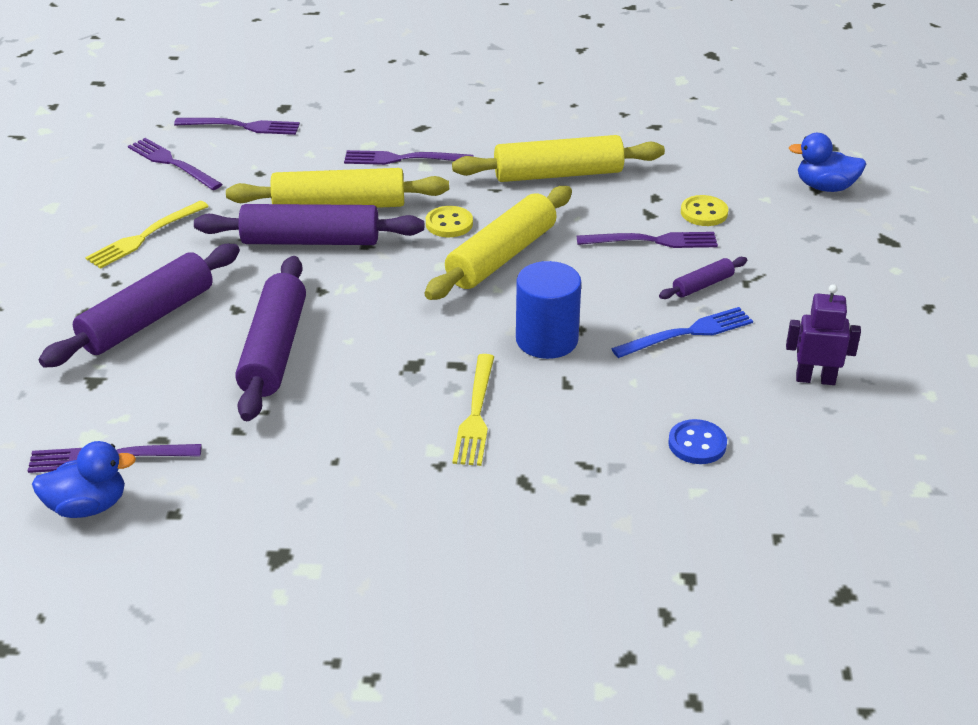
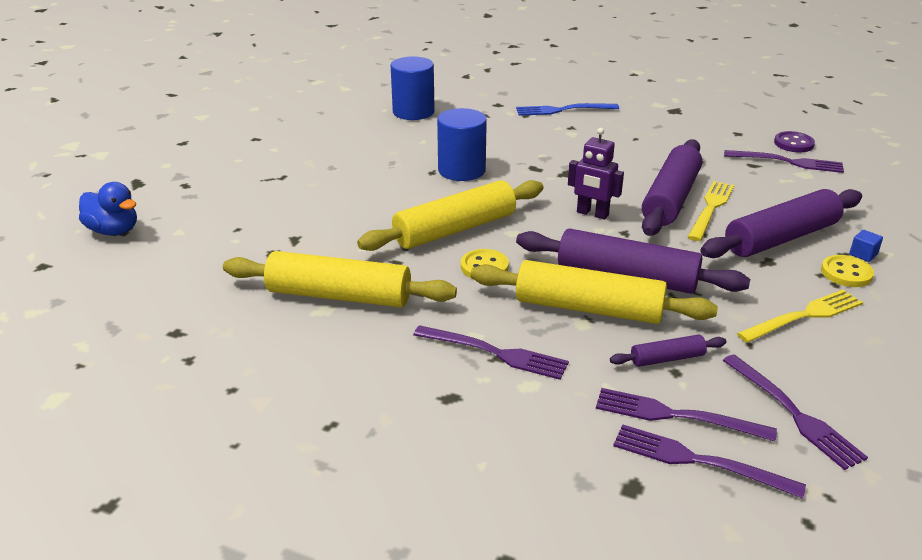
camera: 160 degrees left, 5 degrees down
(61, 316) = (863, 254): none -> blue cube
(88, 506) = (793, 144): blue duck -> purple button
(475, 414) = (536, 143): yellow fork -> yellow fork (711, 208)
(653, 241) = (317, 217): purple fork -> purple fork (676, 415)
(687, 333) = (360, 157): blue fork -> blue fork (563, 110)
(697, 444) = (413, 112): blue button -> blue cylinder
(703, 285) = (315, 181): purple rolling pin -> purple rolling pin (667, 358)
(704, 213) = (247, 230): yellow button -> yellow button (846, 273)
(815, 379) = (309, 124): purple robot -> purple robot (592, 214)

